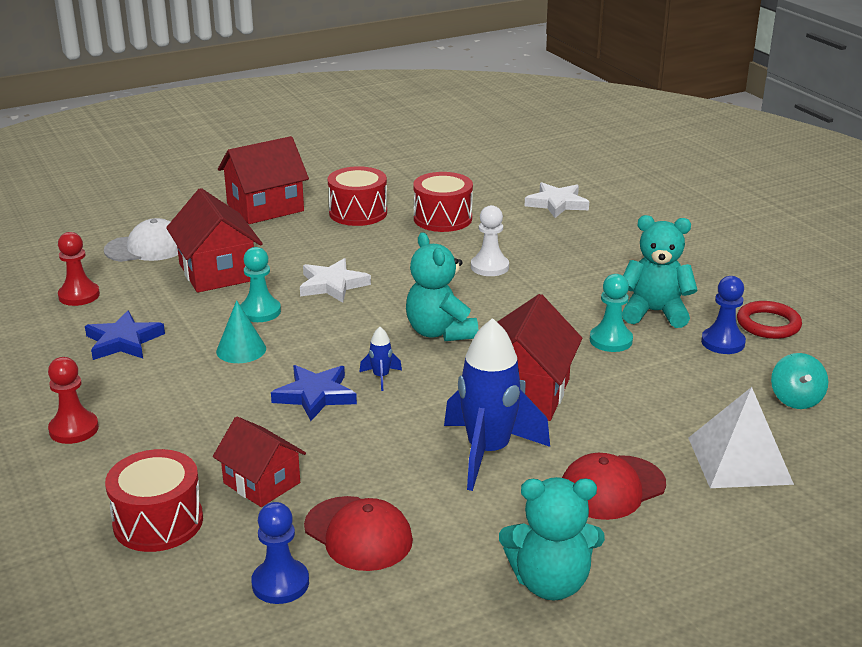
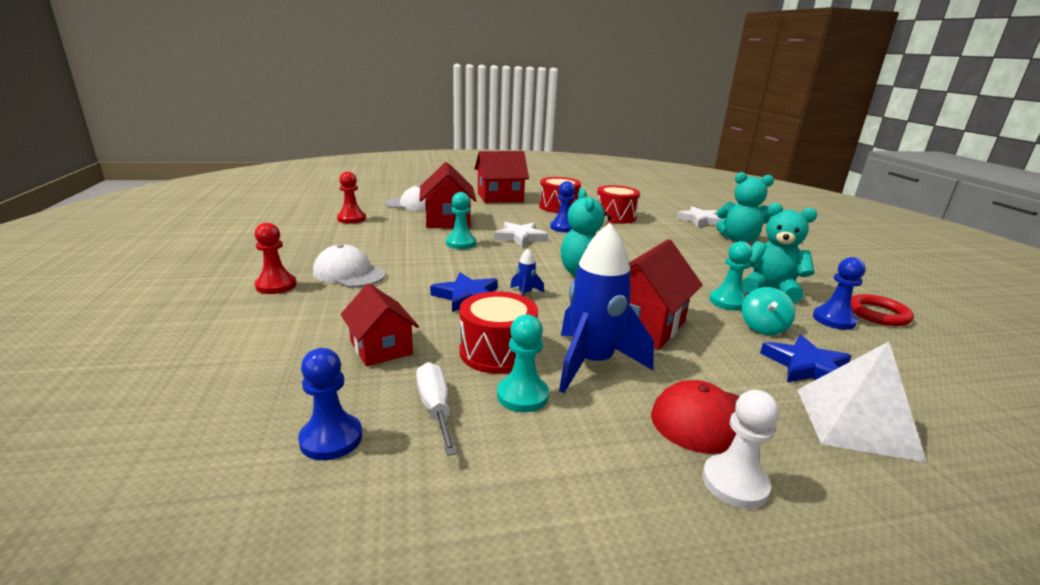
camera: 15 degrees right, 5 degrees down
(123, 341) = (357, 244): blue star -> blue star (806, 366)
(150, 391) = (349, 273): none -> white cap
(158, 522) = (274, 360): red drum -> red drum (497, 352)
(241, 350) = (432, 261): turquoise cone -> none
(358, 534) = (435, 408): red cap -> white screwdriver
(381, 254) = (563, 227): none -> blue pawn
(434, 502) = (522, 395): none -> turquoise pawn
(489, 267) = (639, 244): white pawn -> white pawn (734, 483)
(550, 583) = (613, 510): turquoise teddy bear -> turquoise teddy bear (738, 239)
(796, 399) = (915, 377): turquoise spinning top -> turquoise spinning top (763, 328)

